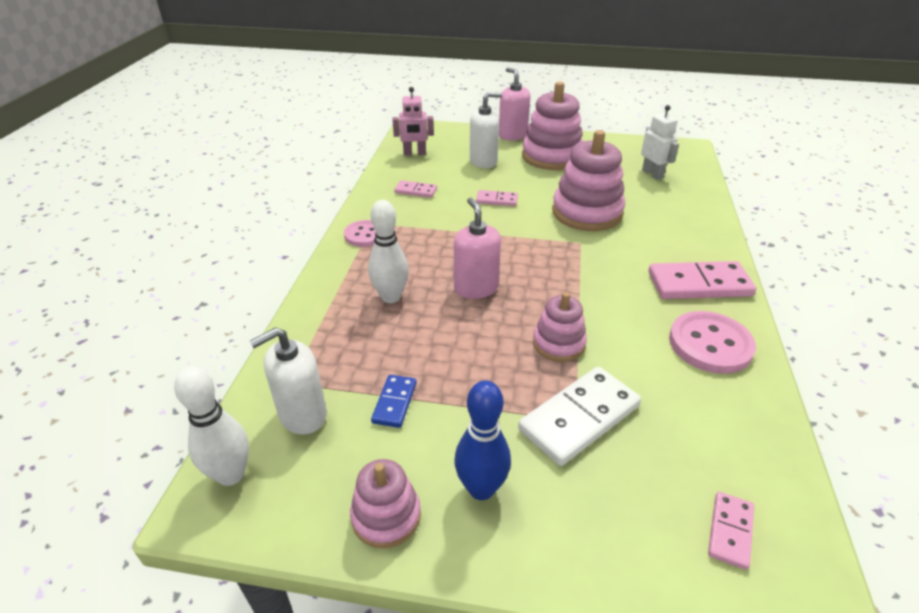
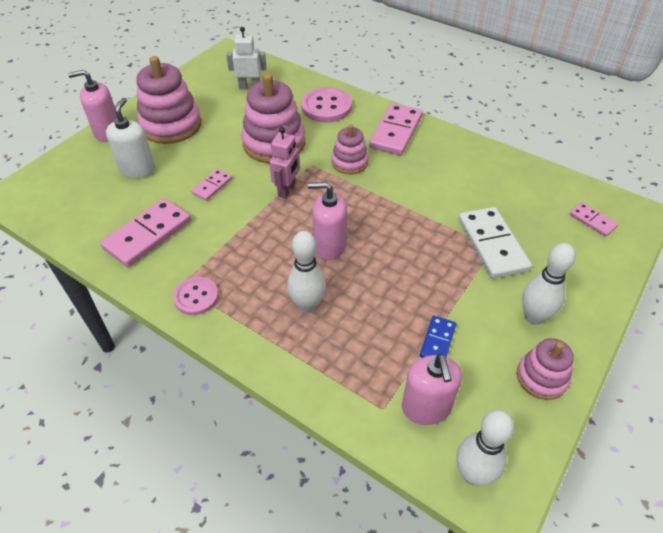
camera: 65 degrees left, 10 degrees up
(302, 415) = (426, 407): white soap dispenser -> pink soap dispenser
(395, 402) = (438, 341): blue domino -> blue domino turned 75 degrees clockwise
(414, 153) = (72, 212): pink robot -> pink robot (287, 190)
(416, 191) = (148, 235): pink domino -> pink domino, size x1.91
(481, 488) = (533, 317): blue bowling pin -> white bowling pin
(558, 343) = (419, 225): pink stacking toy -> pink stacking toy (349, 162)
(710, 344) = (454, 156): pink button -> pink button (326, 107)

